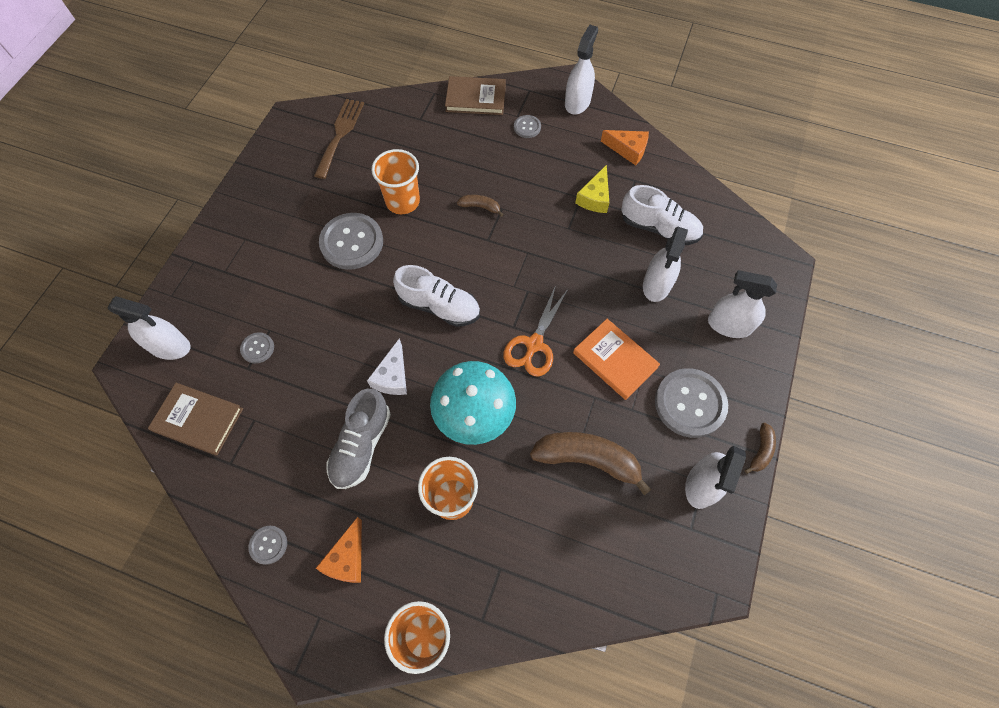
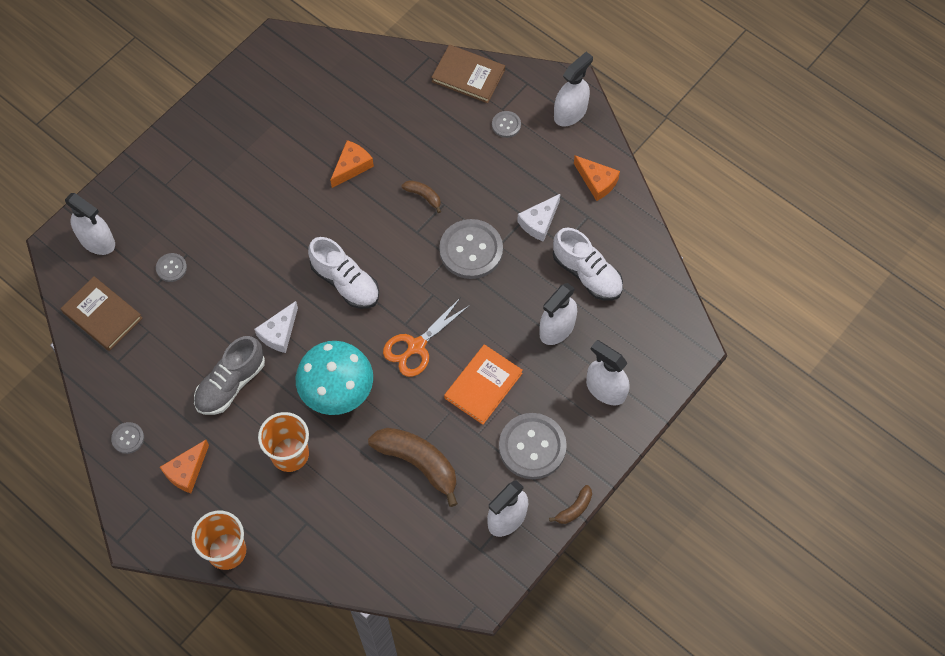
camera: 20 degrees right, 0 degrees up
(340, 134) = (318, 75): brown fork -> none
(352, 242) = (289, 193): grey button -> grey button (471, 250)
(402, 201) = (352, 167): orange cup -> orange cheese
(595, 197) = (539, 222): yellow cheese -> white cheese
(615, 360) = (483, 385): orange book -> orange book turned 60 degrees clockwise

